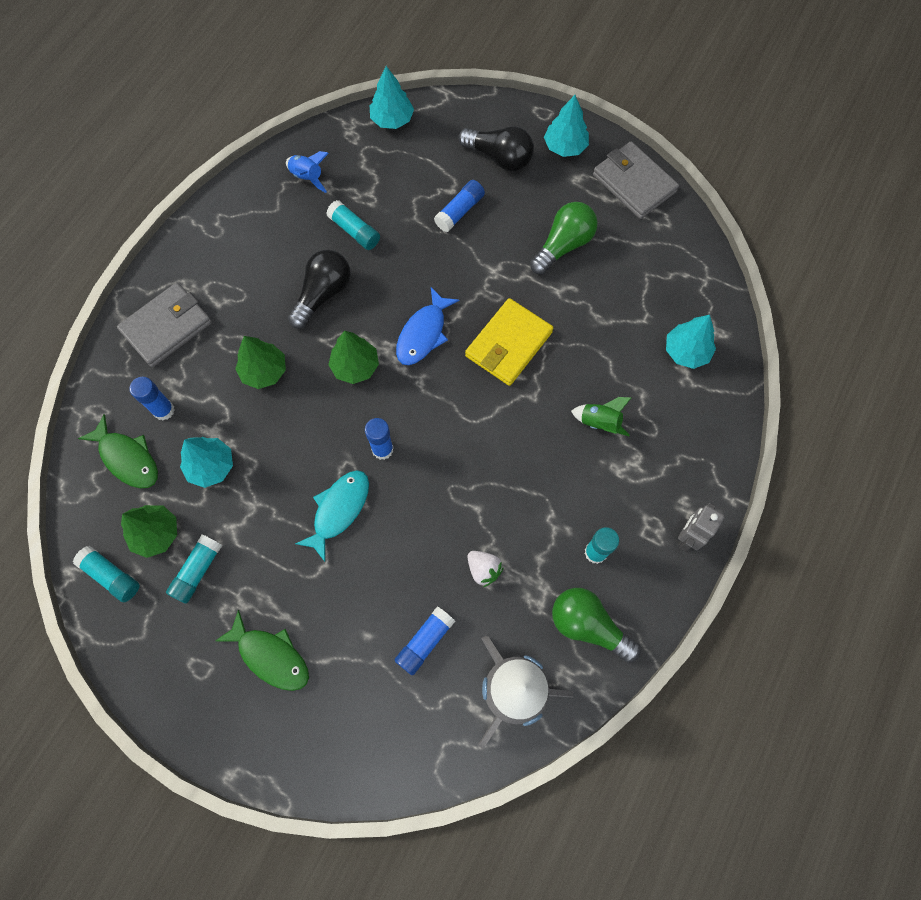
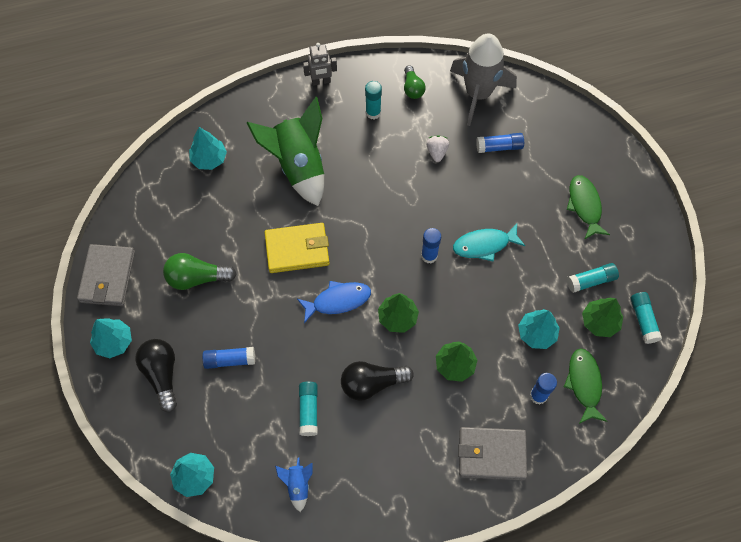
camera: 135 degrees left, 5 degrees down
(588, 625) = (412, 88): green light bulb -> green light bulb, size x0.65
(600, 422) = (298, 166): green rocket -> green rocket, size x2.25

